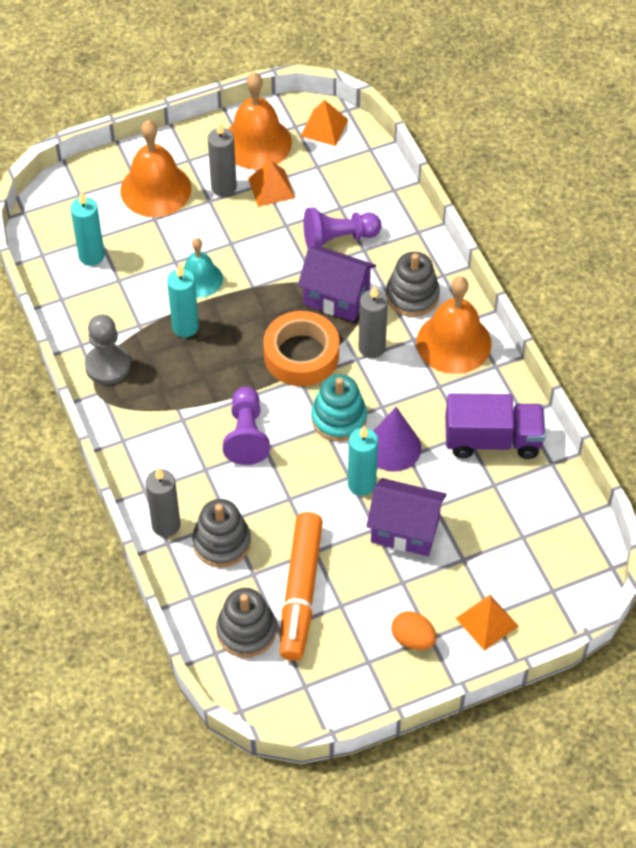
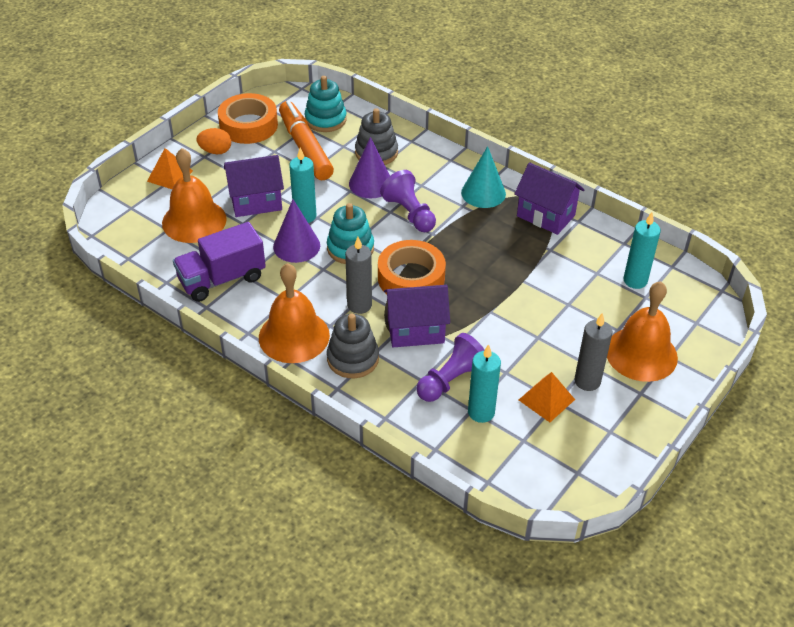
camera: 150 degrees right, 10 degrees down
(108, 365) = (545, 216): grey pawn -> purple house
(147, 425) = (483, 193): none -> turquoise cone
(166, 525) = (420, 148): grey candle -> none
(185, 327) = (515, 261): turquoise candle -> turquoise candle (481, 412)
(200, 279) = (536, 299): turquoise bell -> none
(246, 631) = (325, 119): grey stacking toy -> turquoise stacking toy
(256, 142) = (597, 437): orange bell -> orange bell (194, 221)
(260, 497) = (371, 183): none -> purple cone
(324, 127) = (549, 484): orange pyramid -> none
(349, 668) = (248, 125): none -> orange tape

